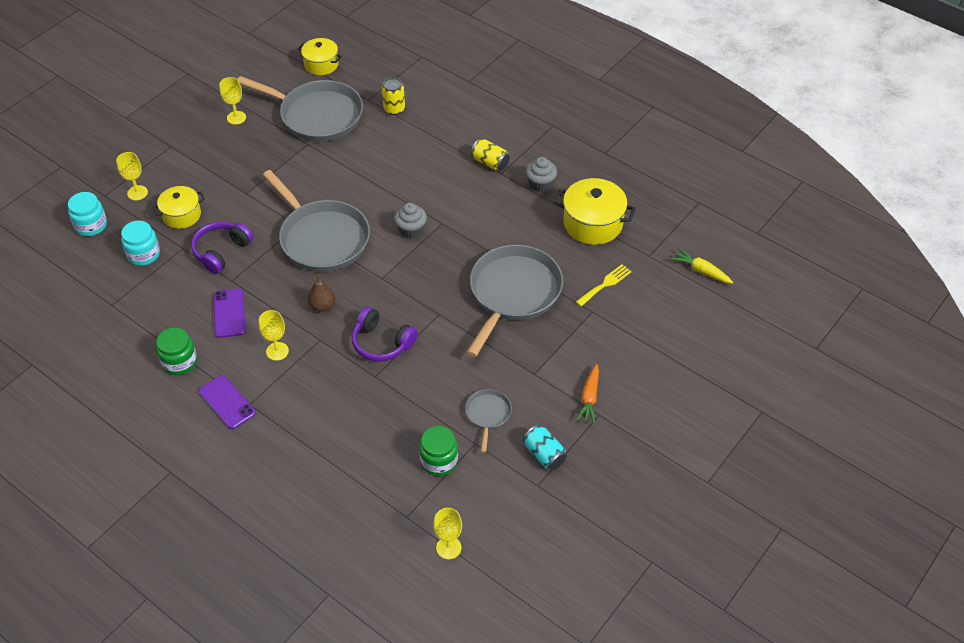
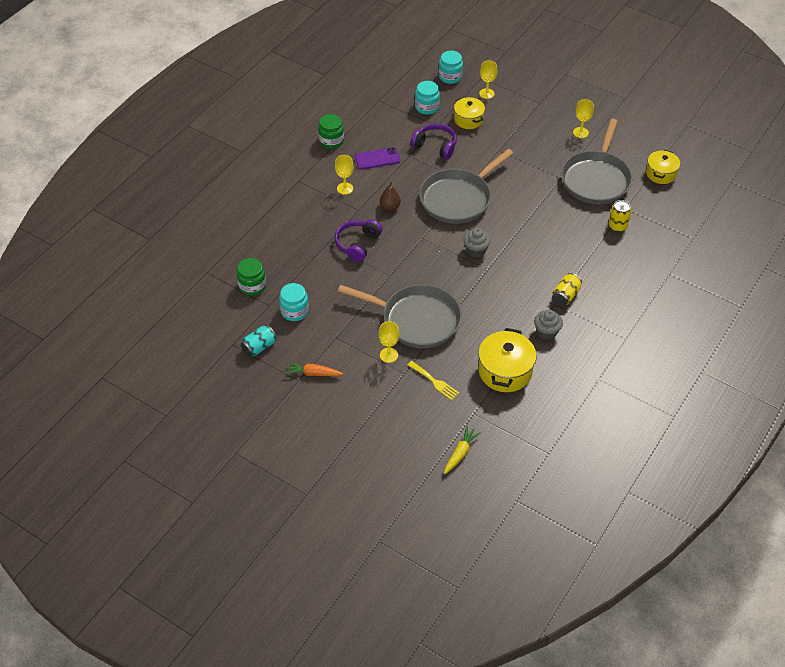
camera: 85 degrees right, 0 degrees up
(227, 402) = (298, 169): purple phone -> none
(448, 547) = (181, 297): yellow goblet -> yellow goblet (388, 355)
(488, 414) = (294, 311): grey pan -> turquoise jar

